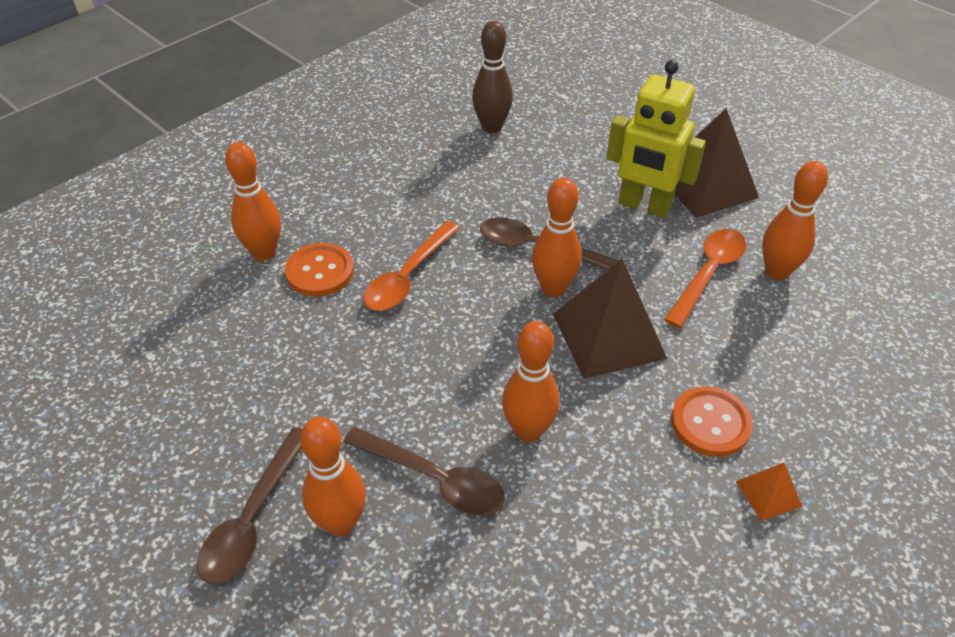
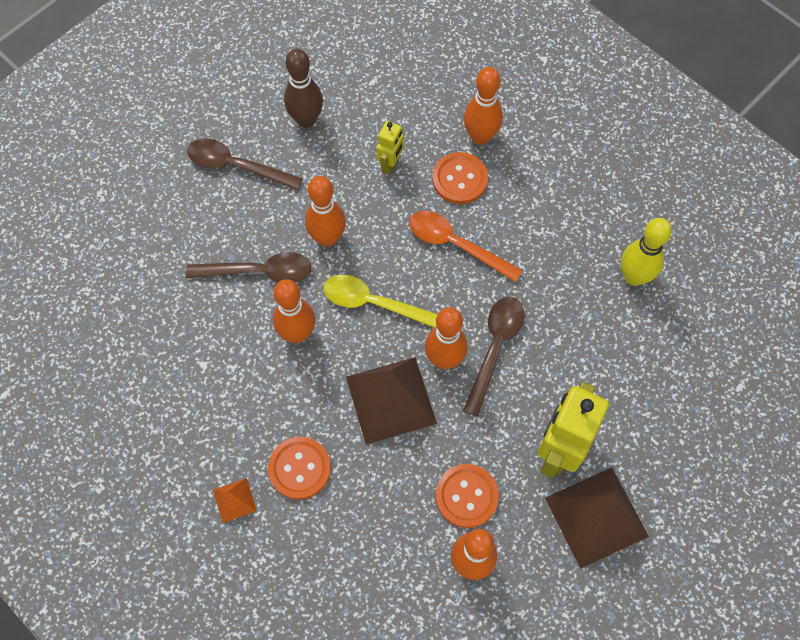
camera: 90 degrees right, 20 degrees up
(285, 336) = (390, 164): none -> yellow robot
(340, 523) = (229, 216): orange bowling pin -> orange bowling pin (327, 238)
(435, 479) = (259, 271): brown spoon -> brown spoon turned 120 degrees counterclockwise
(454, 148) = (633, 277): none -> yellow bowling pin
(484, 351) = (375, 303): none -> yellow spoon
(492, 127) = (673, 311): brown bowling pin -> brown bowling pin (306, 119)
(708, 273) = (466, 496): orange spoon -> orange button

